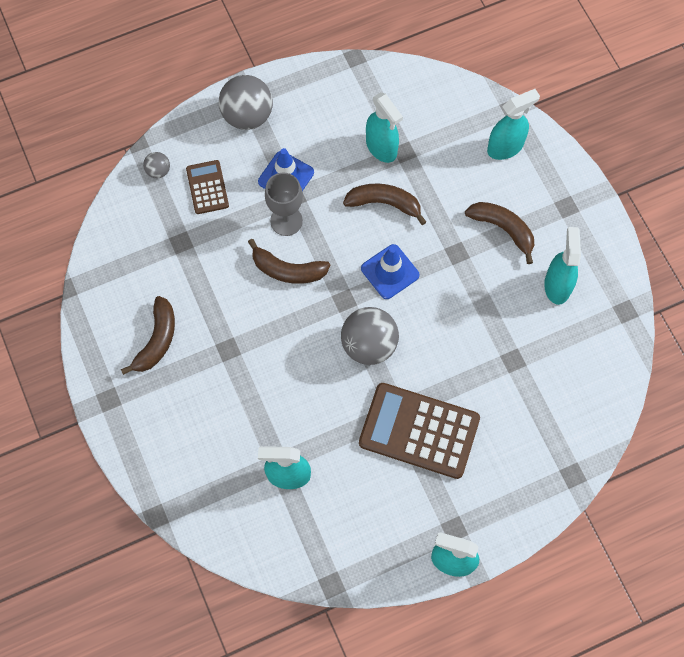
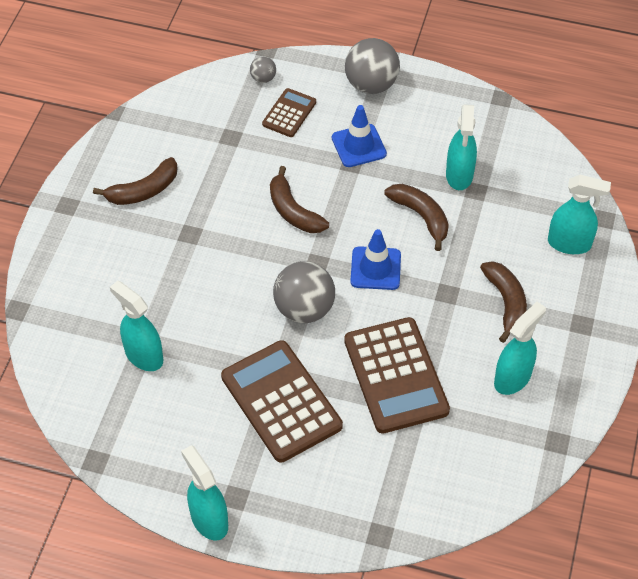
camera: 40 degrees right, 15 degrees down
(286, 221) = (327, 176): grey goblet -> none
(479, 346) = (396, 375): none -> brown calculator

